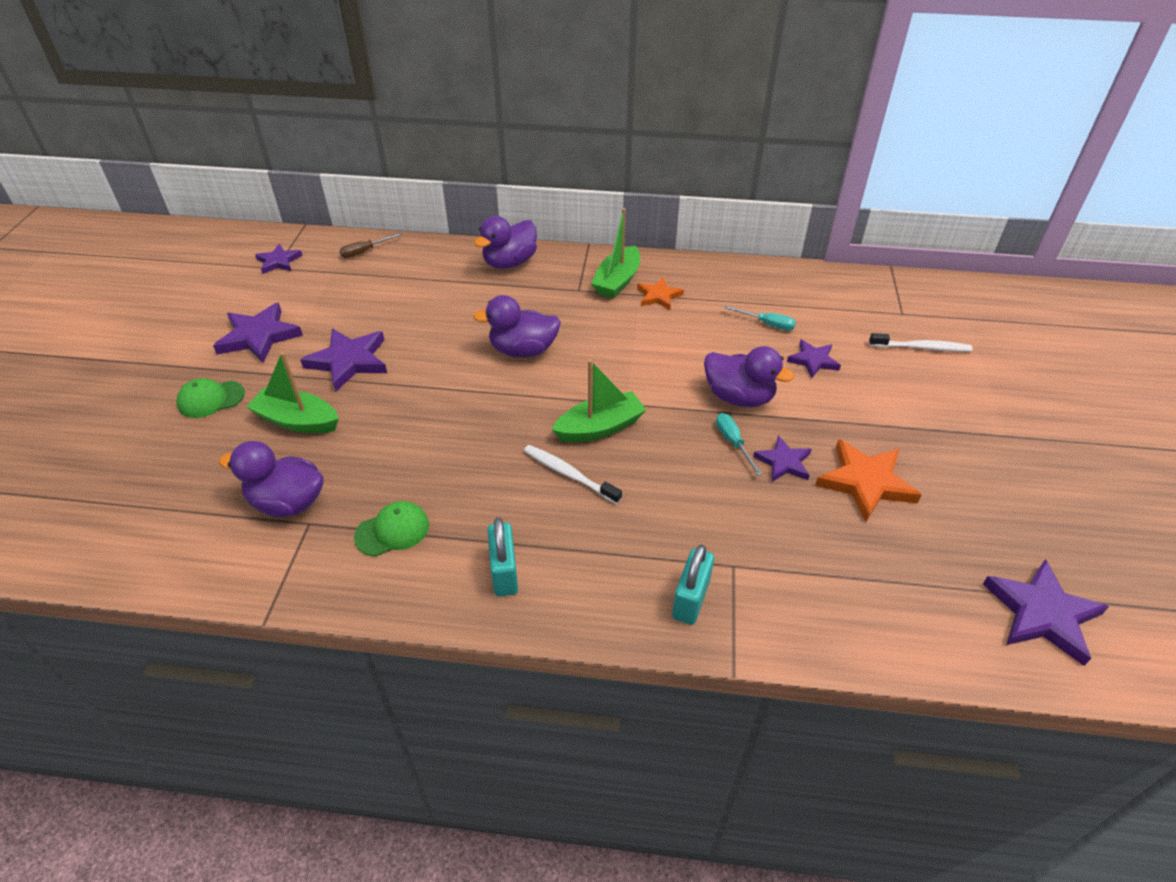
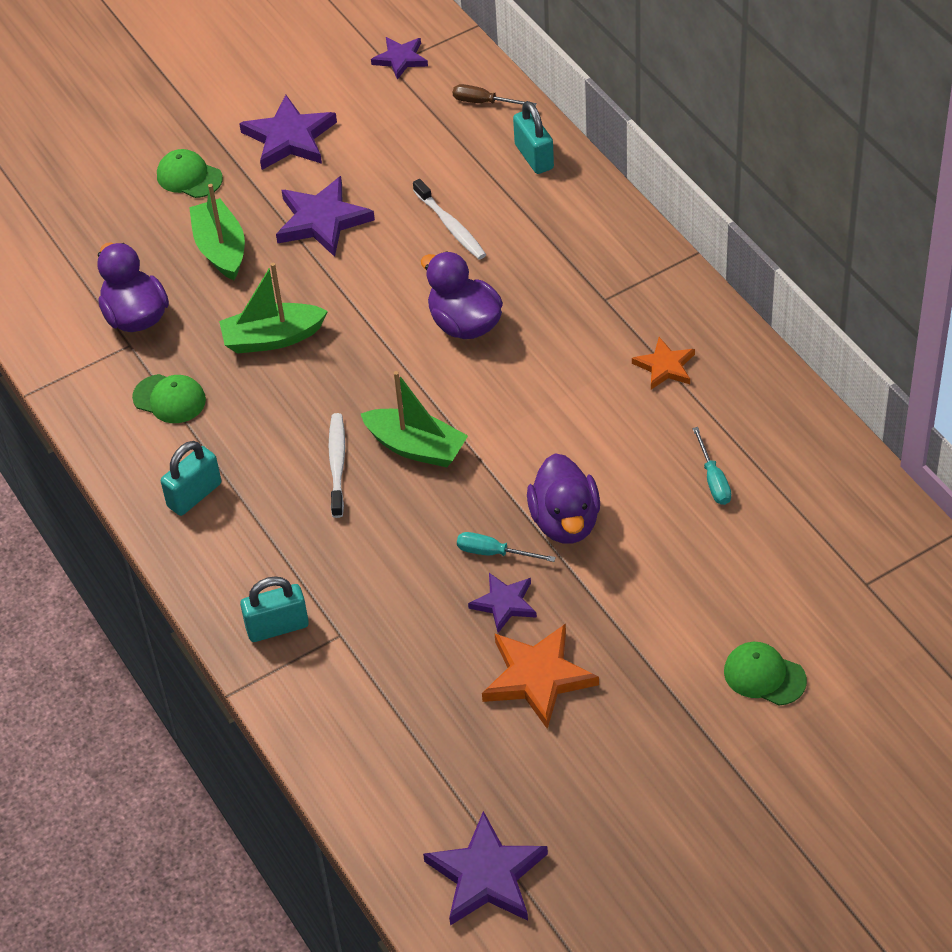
camera: 55 degrees right, 5 degrees up
(434, 257) = (534, 157): none -> turquoise padlock
(510, 263) = (590, 217): purple duck -> none
(617, 281) = (654, 319): green boat -> green boat (272, 338)
(733, 442) = (494, 553): turquoise screwdriver -> turquoise screwdriver turned 105 degrees counterclockwise
(813, 360) = (689, 549): purple star -> none
(921, 348) = (814, 629): white toothbrush -> white toothbrush (451, 226)
(944, 385) = (764, 676): none -> green cap

